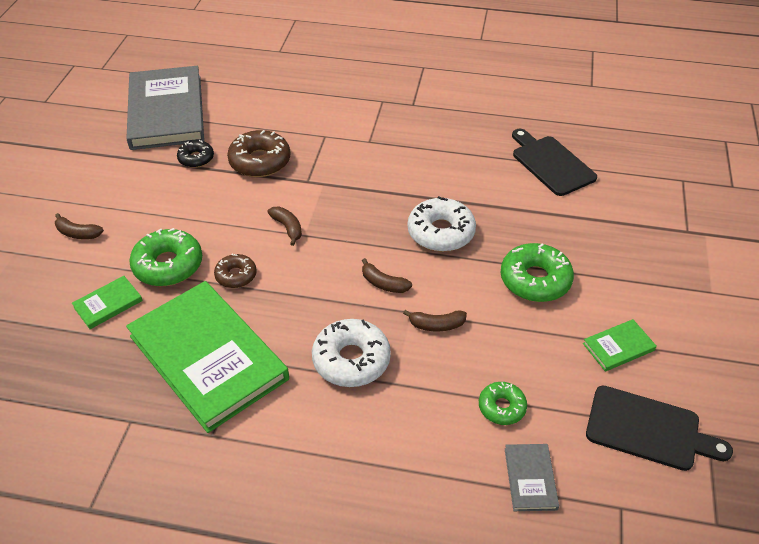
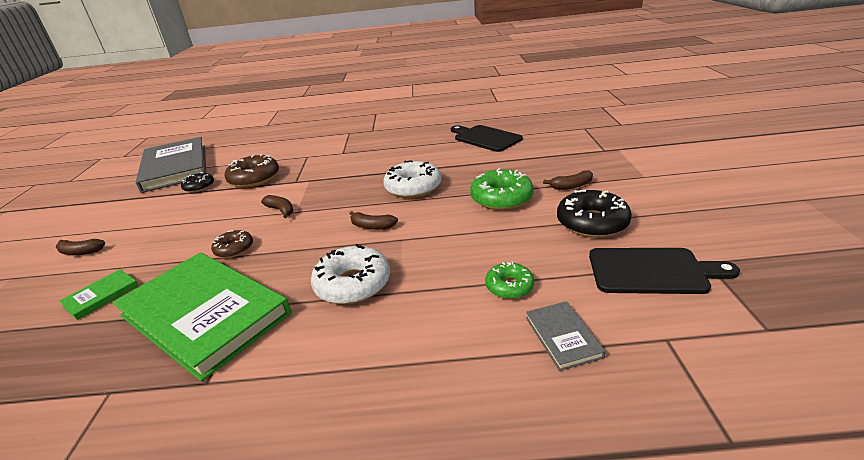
camera: 10 degrees left, 15 degrees down
(168, 265) = (168, 255): green donut -> none
(436, 325) = (427, 243): brown banana -> brown banana (571, 186)
(618, 347) = (592, 223): green book -> black donut

